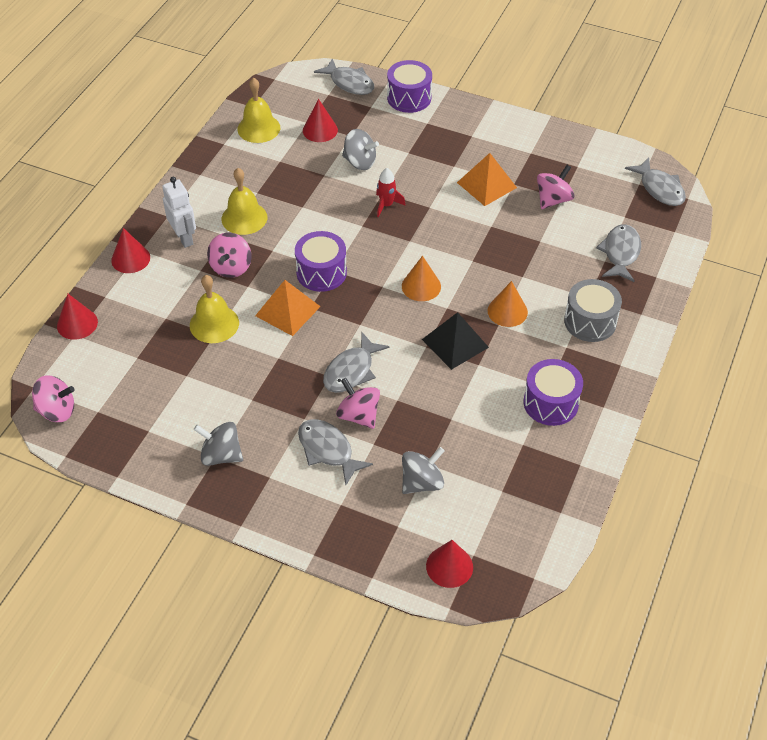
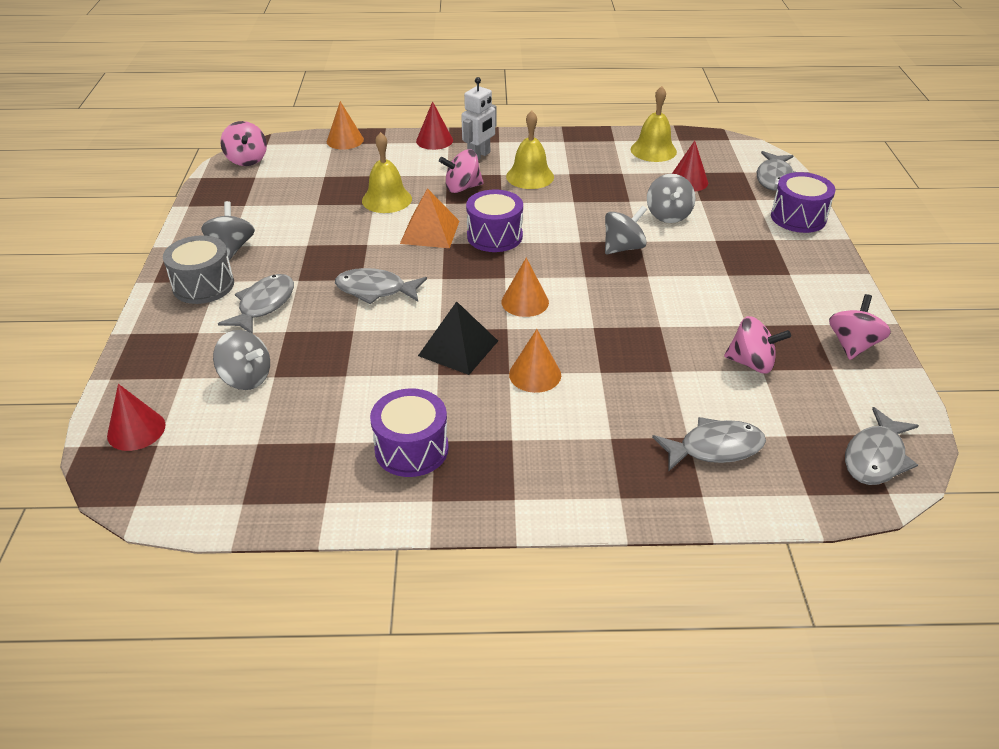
camera: 65 degrees right, 10 degrees down
(77, 323) = (345, 140): red cone -> orange cone
(358, 415) = (318, 311): pink spinning top -> pink spinning top (852, 345)
(386, 205) = (623, 248): red rocket -> grey spinning top
(487, 185) = (723, 305): orange pyramid -> none
(590, 321) = (569, 450): grey drum -> grey drum (203, 285)

